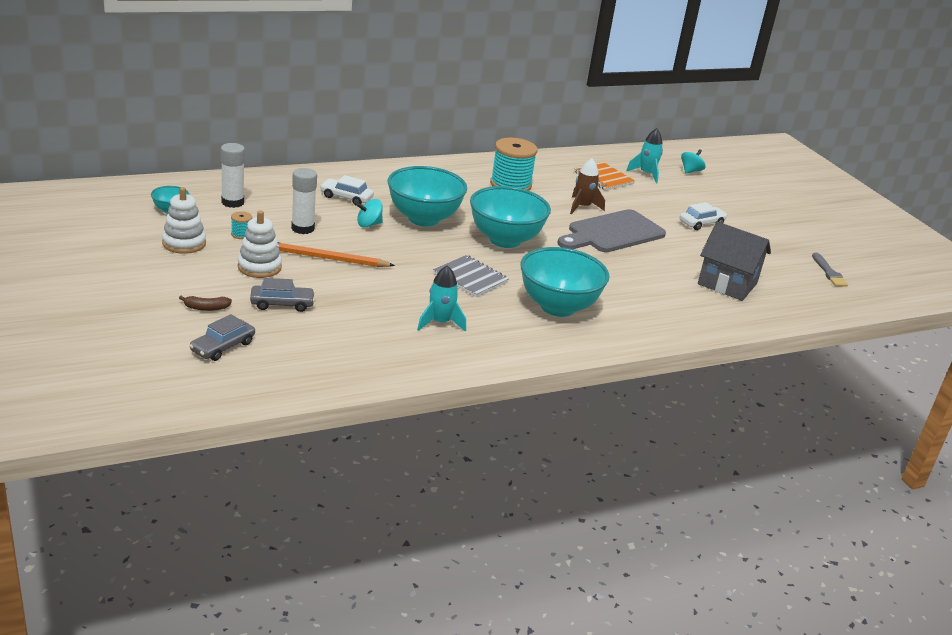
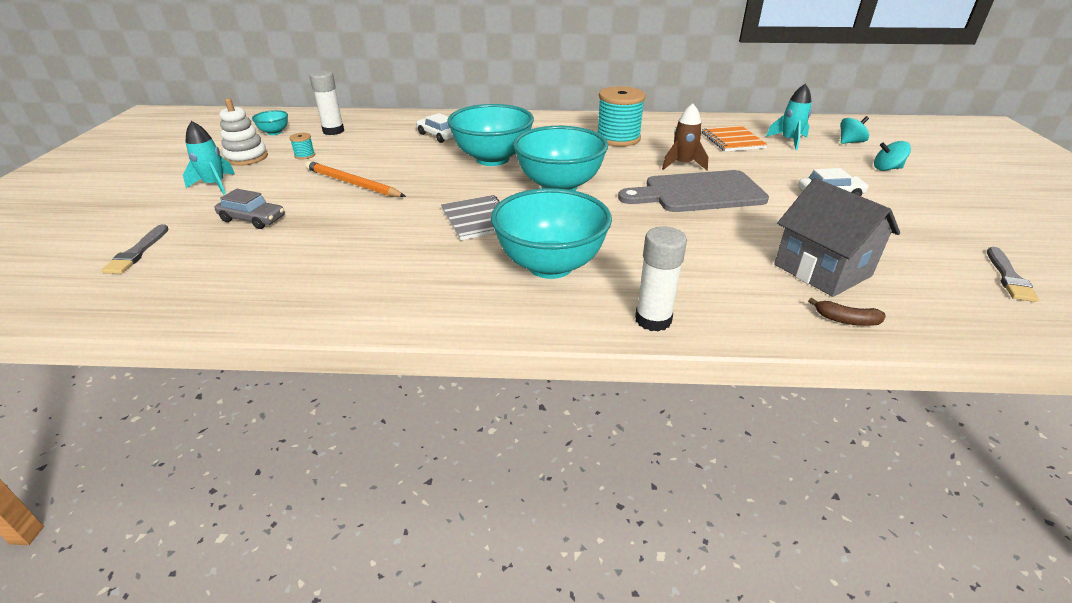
camera: 30 degrees right, 5 degrees up
(206, 308) = (180, 213): brown banana -> brown banana (846, 320)
(222, 347) = (137, 252): grey car -> grey brush
(259, 267) = (280, 184): white stacking toy -> none
(303, 228) = (365, 156): white glue stick -> white glue stick (653, 320)
(369, 224) = (432, 159): turquoise spinning top -> turquoise spinning top (886, 168)
(440, 323) = (387, 262): turquoise rocket -> turquoise rocket (215, 185)

